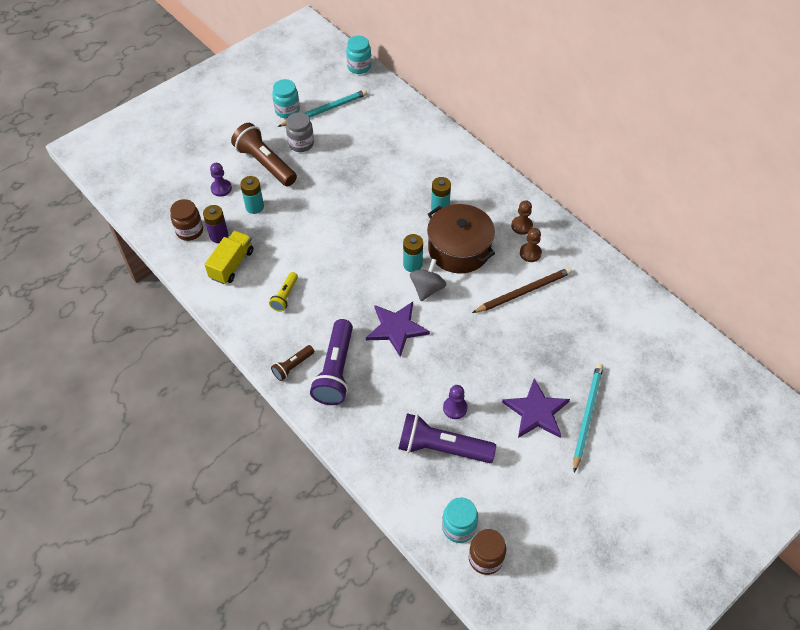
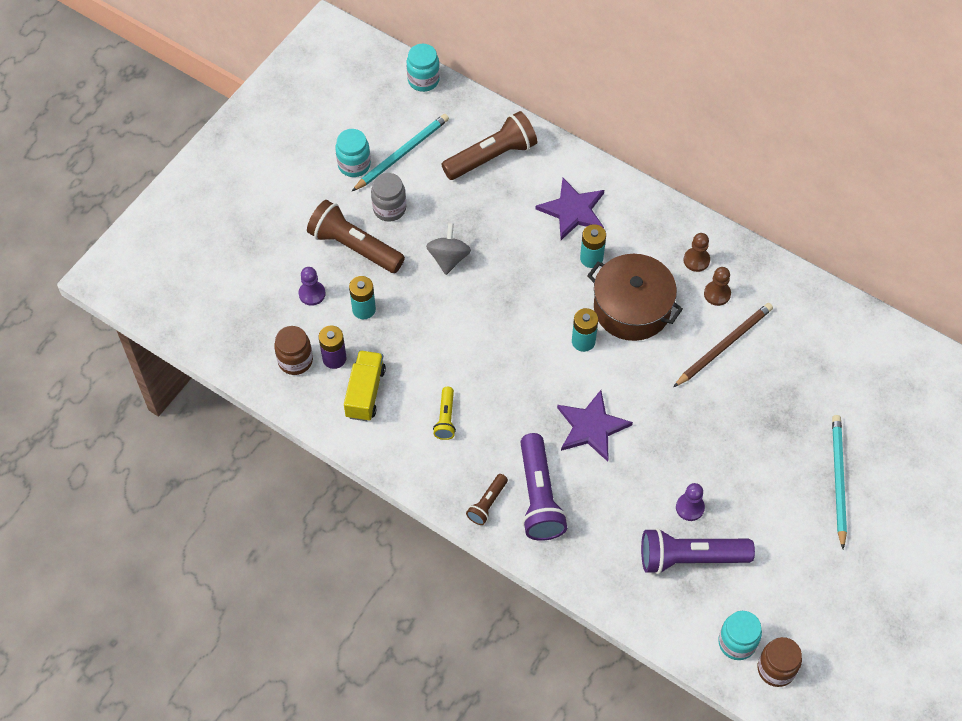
camera: 15 degrees left, 5 degrees up
(390, 125) = (492, 157): none -> brown flashlight
(427, 289) = (611, 368): grey spinning top -> grey spinning top (448, 258)
(536, 411) = (781, 489): purple star -> purple star (573, 210)

